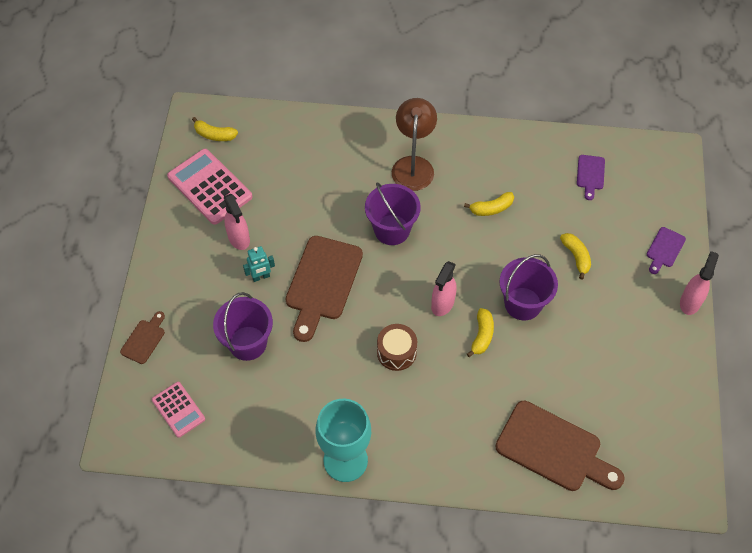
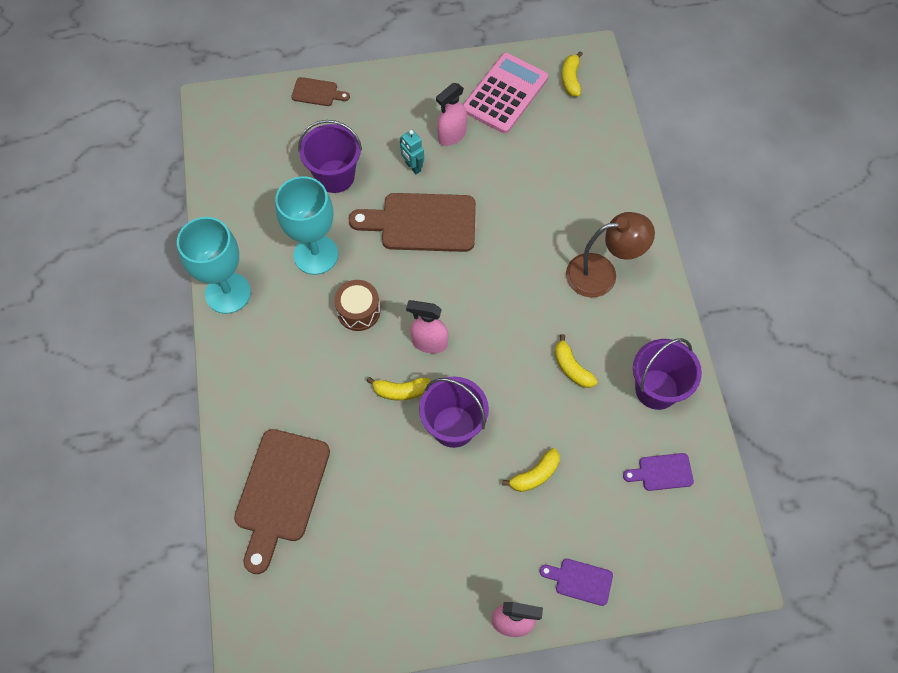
camera: 75 degrees right, 5 degrees up
(178, 409) = (251, 140): pink calculator -> none
(328, 376) = (316, 255): none -> turquoise goblet
(392, 230) = (508, 272): purple bucket -> purple bucket (656, 389)

